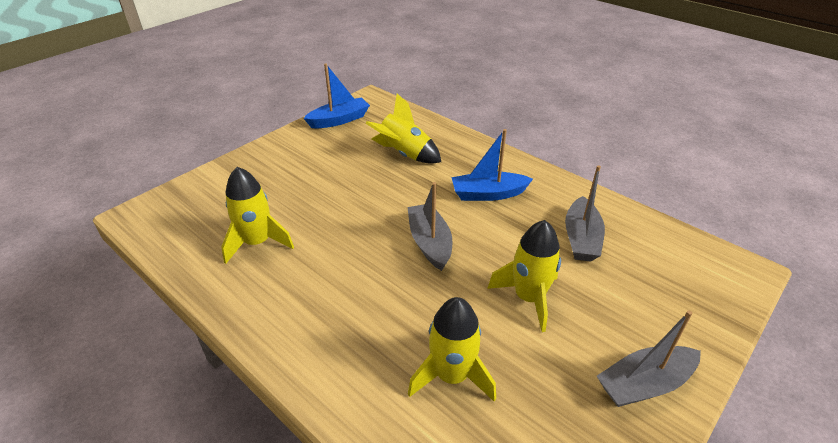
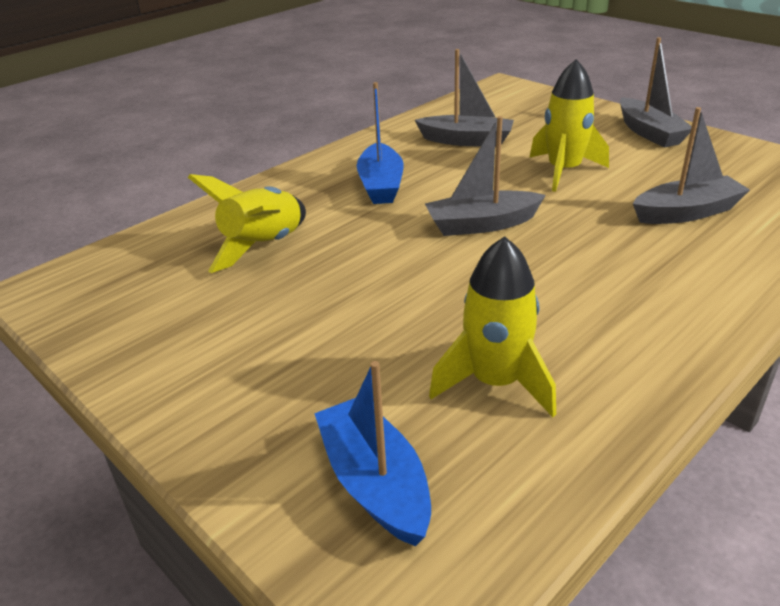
camera: 85 degrees left, 5 degrees down
(339, 120) = (108, 321): blue boat -> blue boat (375, 483)
(452, 375) = (686, 212): yellow rocket -> grey boat

